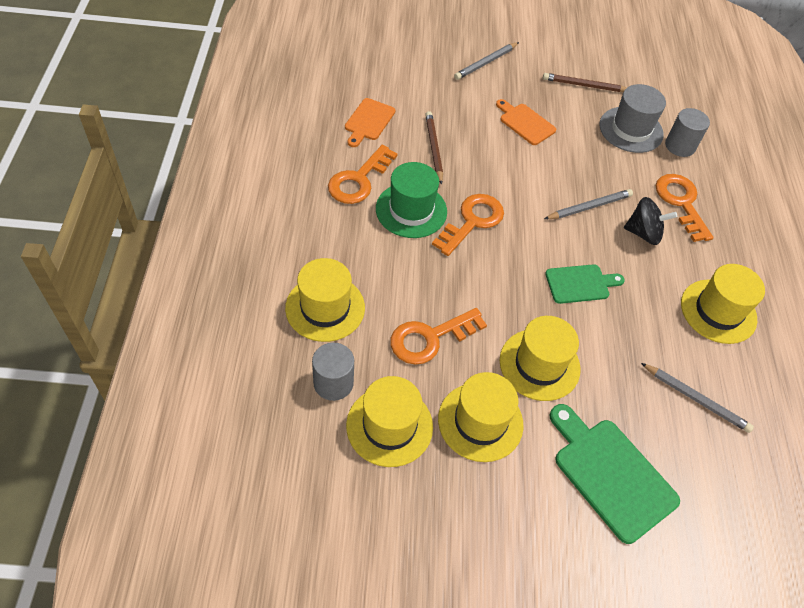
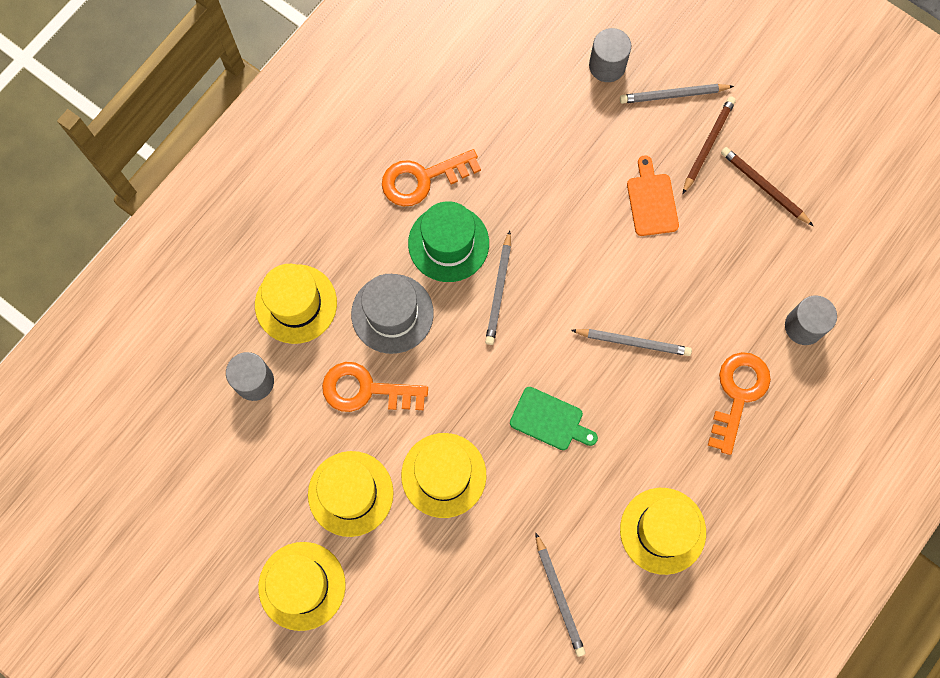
camera: 40 degrees right, 20 degrees up
(368, 121) = (484, 109): orange cutting board -> none
(389, 426) = (273, 449): yellow hat -> yellow hat (302, 586)
(430, 65) = (607, 66): none -> grey cylinder
(433, 148) = (526, 181): brown pencil -> brown pencil (708, 144)
(472, 221) = (499, 290): orange key -> grey pencil
(610, 474) = (423, 608): green cutting board -> none
(631, 129) = (765, 274): grey hat -> grey hat (392, 313)
(643, 233) = (664, 404): black spinning top -> none

